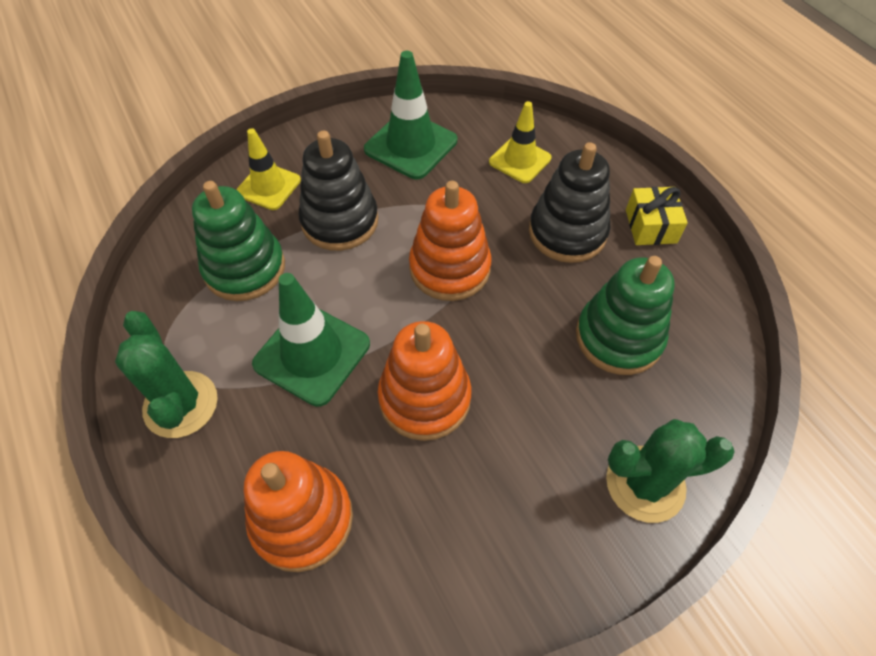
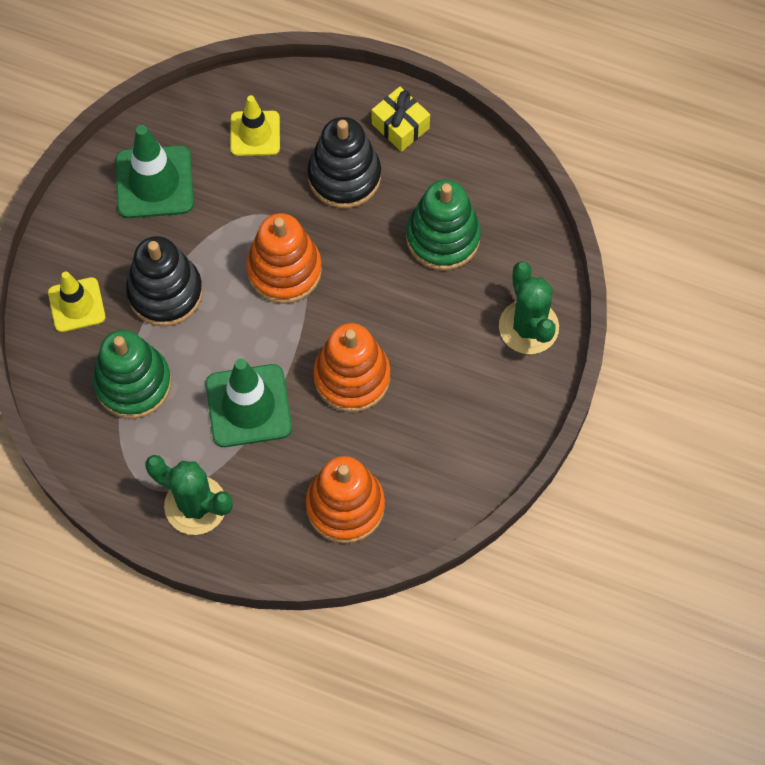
camera: 40 degrees left, 10 degrees up
(645, 484) = (528, 327): green cactus -> green cactus turned 60 degrees counterclockwise

